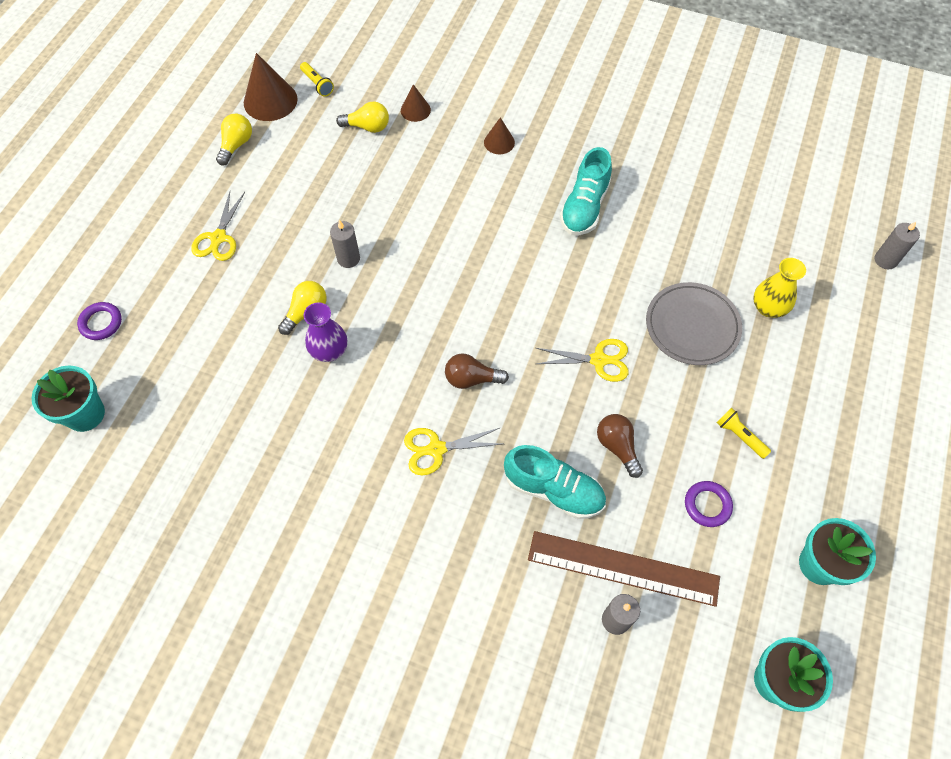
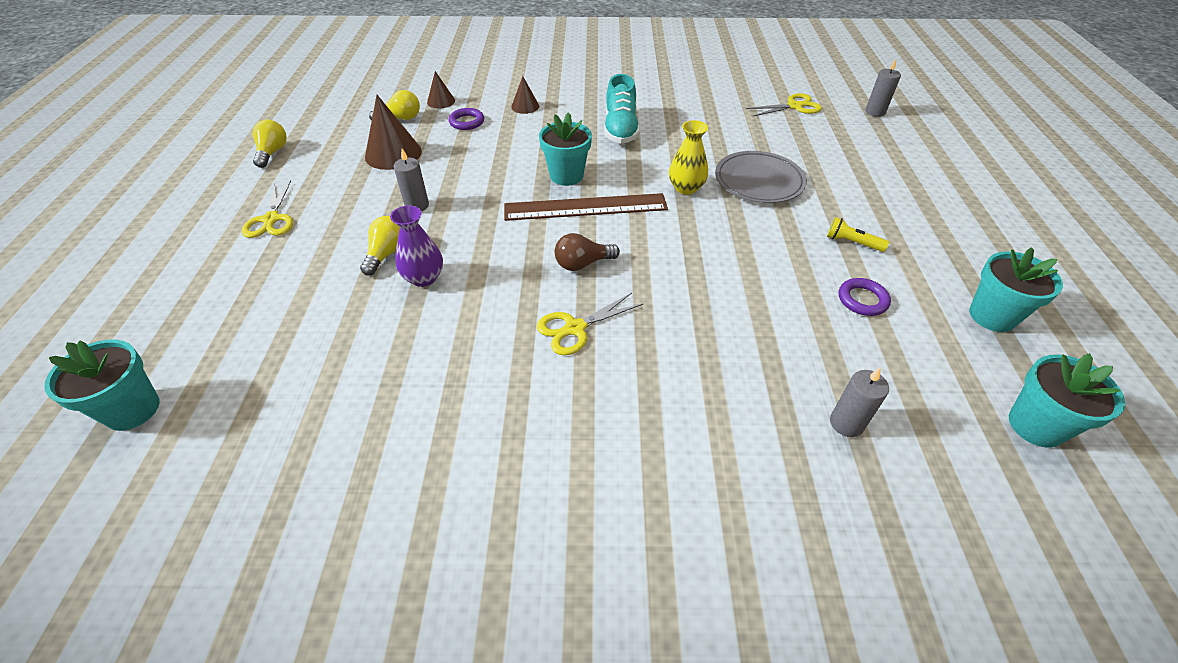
camera: 20 degrees left, 15 degrees down
(101, 323) = (142, 318): purple ring -> purple ring (467, 122)
(270, 100) = (299, 119): brown cone -> brown cone (393, 154)
(317, 84) = (342, 102): yellow flashlight -> none
(501, 260) = (566, 176): none -> turquoise flower pot
(554, 490) = (713, 329): turquoise shoe -> none
(598, 360) = (694, 221): yellow scissors -> yellow scissors (794, 106)
(617, 447) = (751, 278): brown light bulb -> none
(623, 568) = (822, 374): brown ruler -> brown ruler (585, 207)
(768, 308) = (811, 156): yellow vase -> yellow vase (686, 188)

